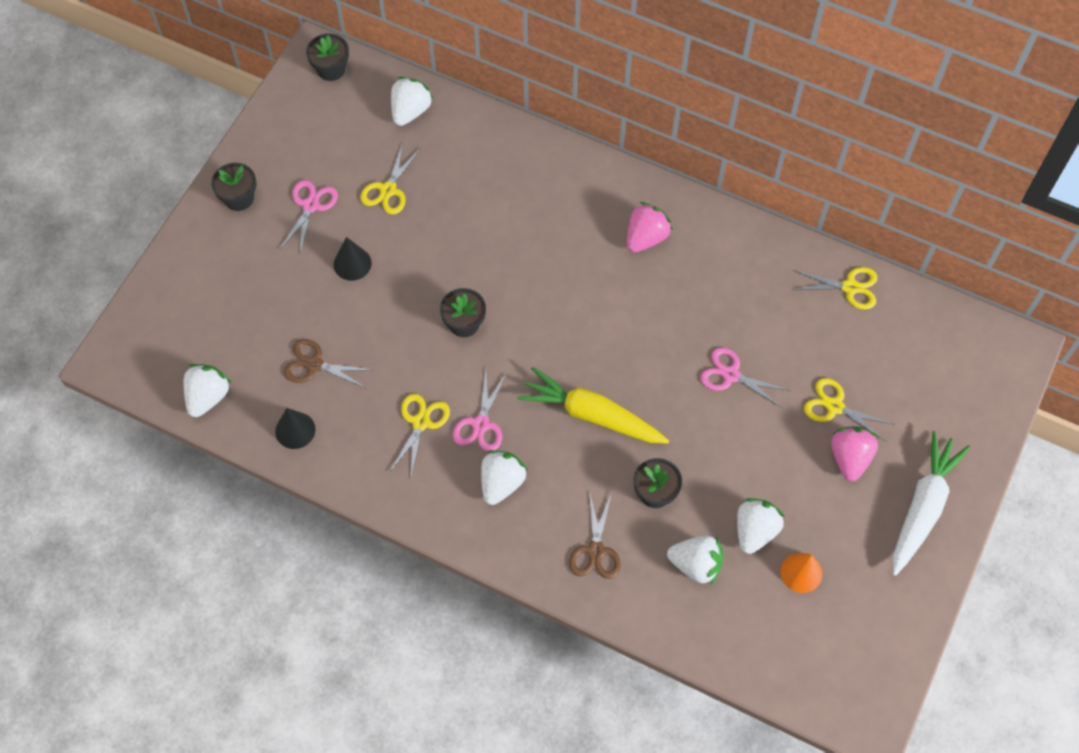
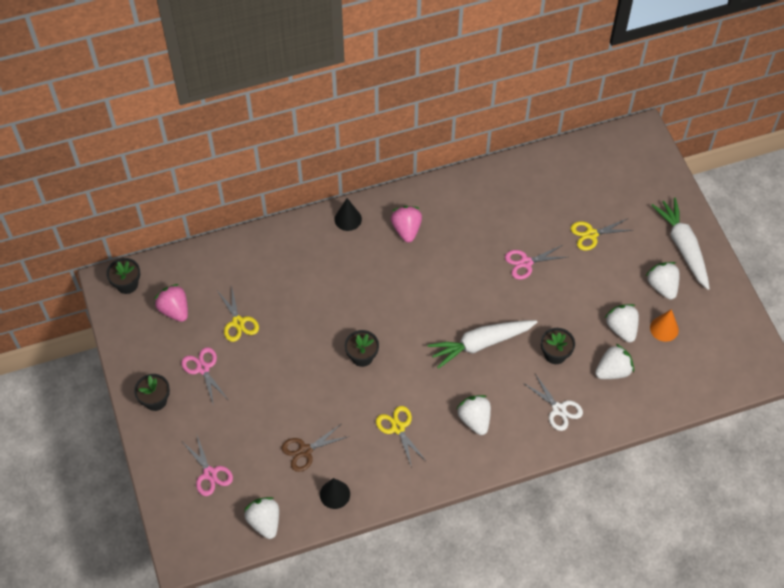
camera: 45 degrees left, 5 degrees down
(352, 263) = (263, 379): black cone -> black cone (348, 219)
(410, 111) = (201, 269): white strawberry -> white strawberry (662, 286)
(480, 424) = (430, 400): pink scissors -> pink scissors (210, 474)
(591, 415) = (480, 344): yellow carrot -> white carrot
(595, 551) = (559, 409): brown scissors -> white scissors
(849, 458) = (625, 253): pink strawberry -> pink strawberry (174, 310)
(850, 287) = (534, 169): yellow scissors -> none

